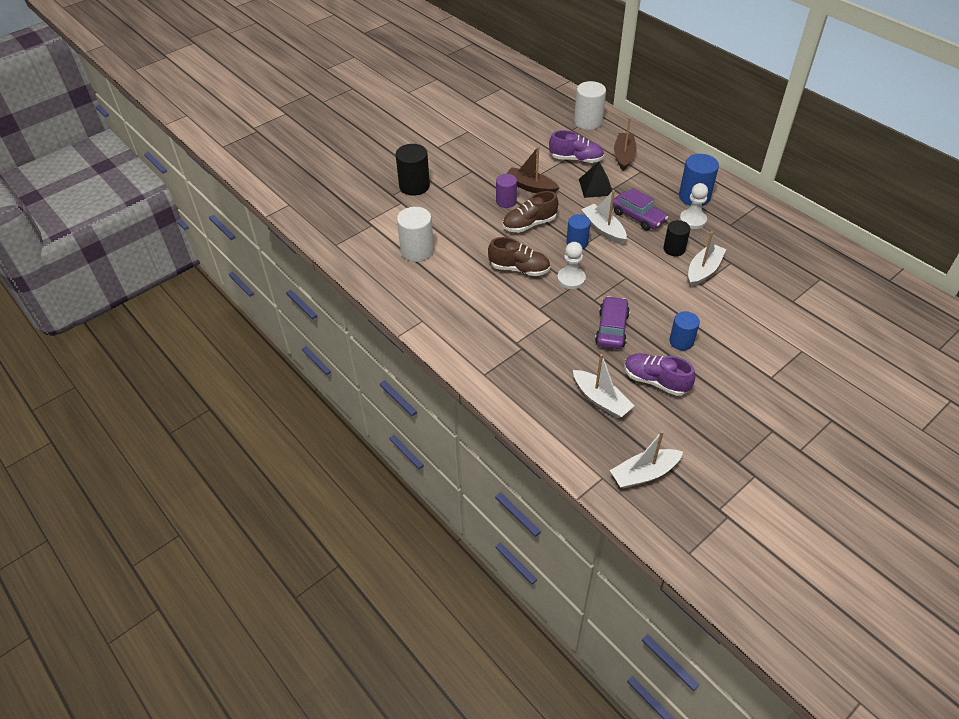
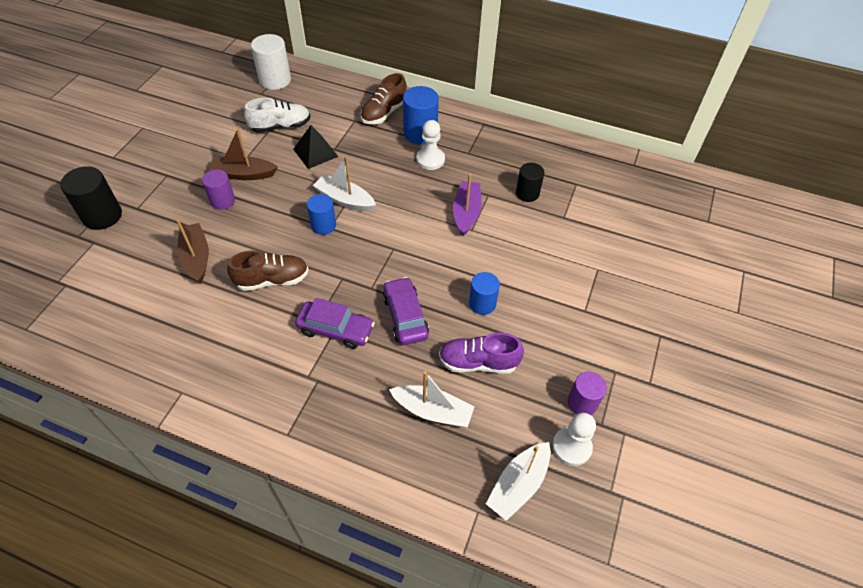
camera: 30 degrees left, 5 degrees up
(417, 251) = (138, 300): white cylinder -> none
(529, 224) = (261, 220): brown shoe -> brown shoe (384, 113)
(571, 279) = (335, 272): white pawn -> white pawn (571, 447)
(576, 159) = (280, 126): purple shoe -> white shoe
(624, 156) = (329, 108): brown boat -> brown boat (196, 257)
(638, 217) = (374, 173): purple car -> purple car (335, 329)
(674, 249) = (427, 198): black cylinder -> black cylinder (527, 193)
(703, 270) = (466, 213): white boat -> purple boat
(729, 441) = (582, 403): none -> purple cylinder

